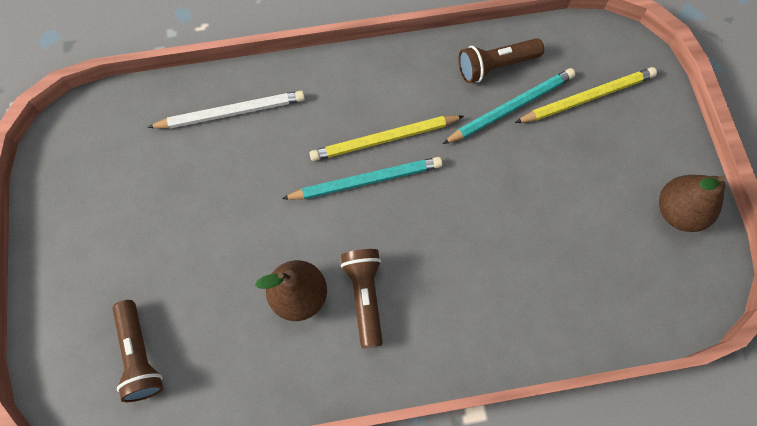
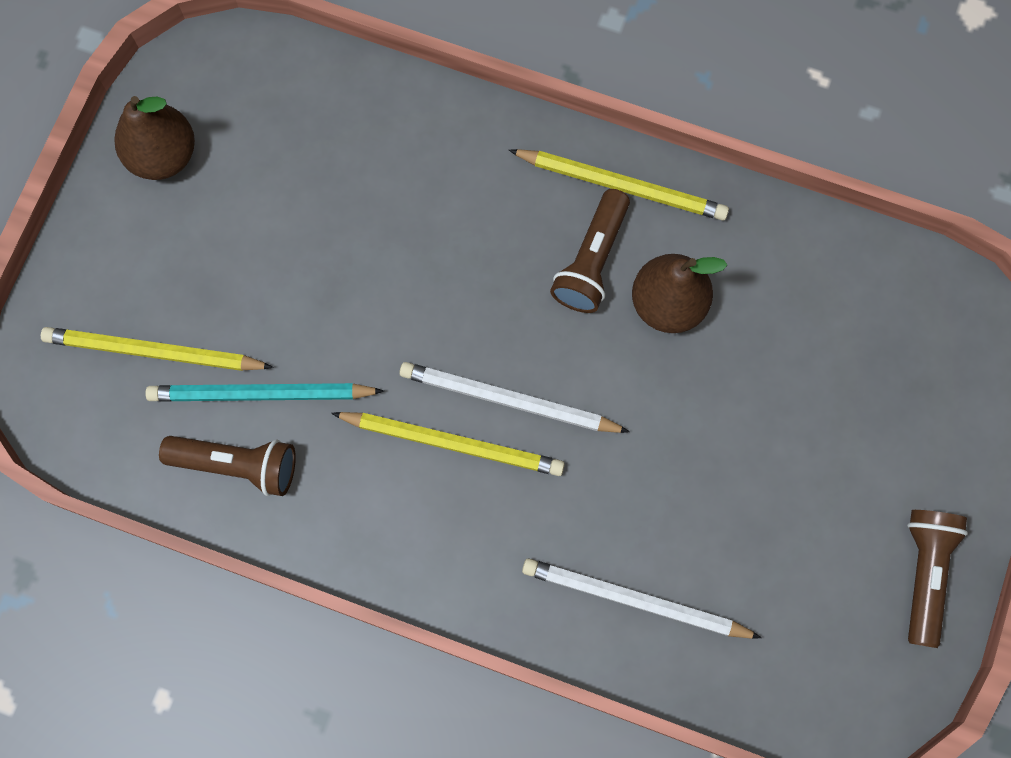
camera: 150 degrees left, 5 degrees up
(140, 355) = (886, 336): brown flashlight -> brown flashlight (924, 573)
(366, 180) = (508, 400): turquoise pencil -> white pencil
(374, 362) = (622, 186): none -> yellow pencil

